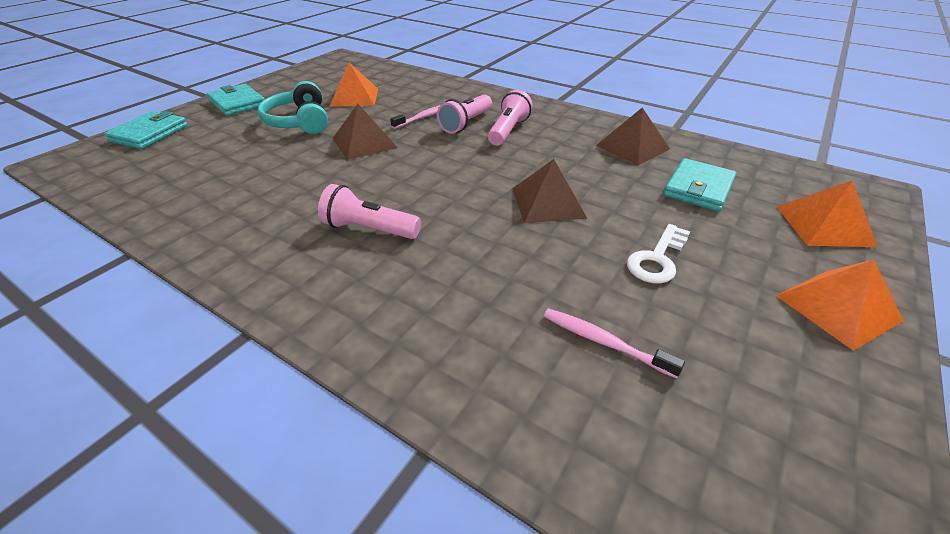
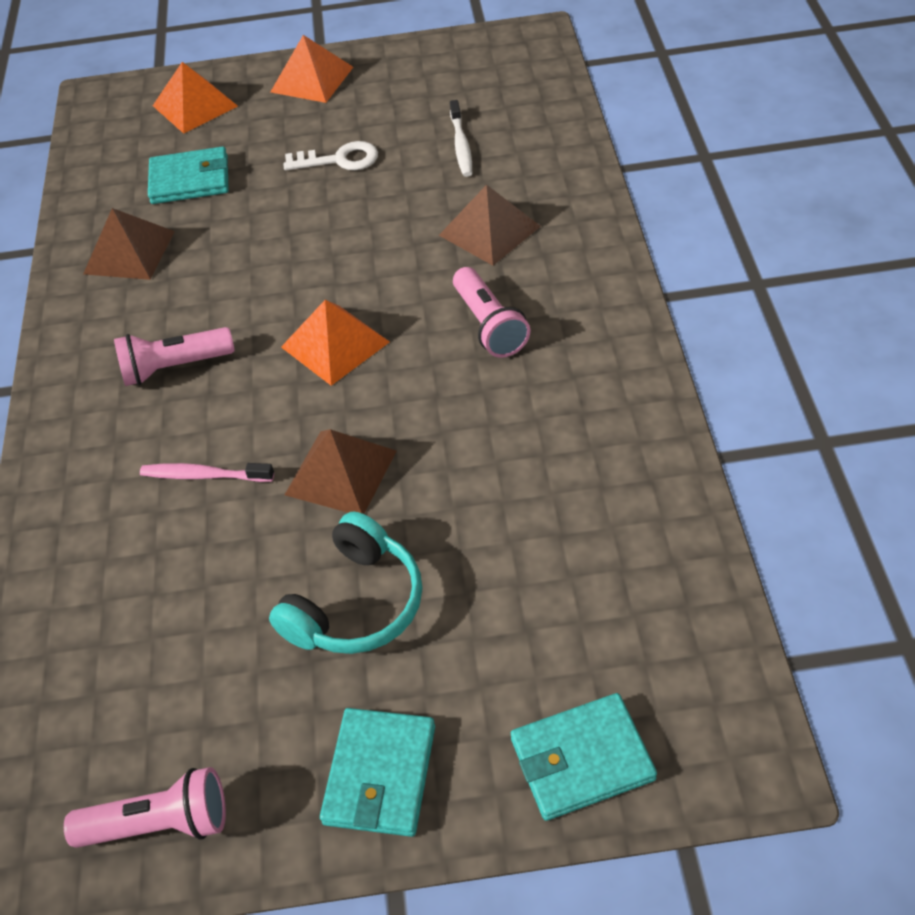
camera: 125 degrees left, 10 degrees up
(354, 97) = (205, 624): orange pyramid -> orange pyramid (335, 344)
(466, 123) = (187, 419): pink flashlight -> pink flashlight (160, 823)
(548, 203) = (317, 249): brown pyramid -> brown pyramid (489, 230)
(604, 342) = (461, 145): pink toothbrush -> white toothbrush

